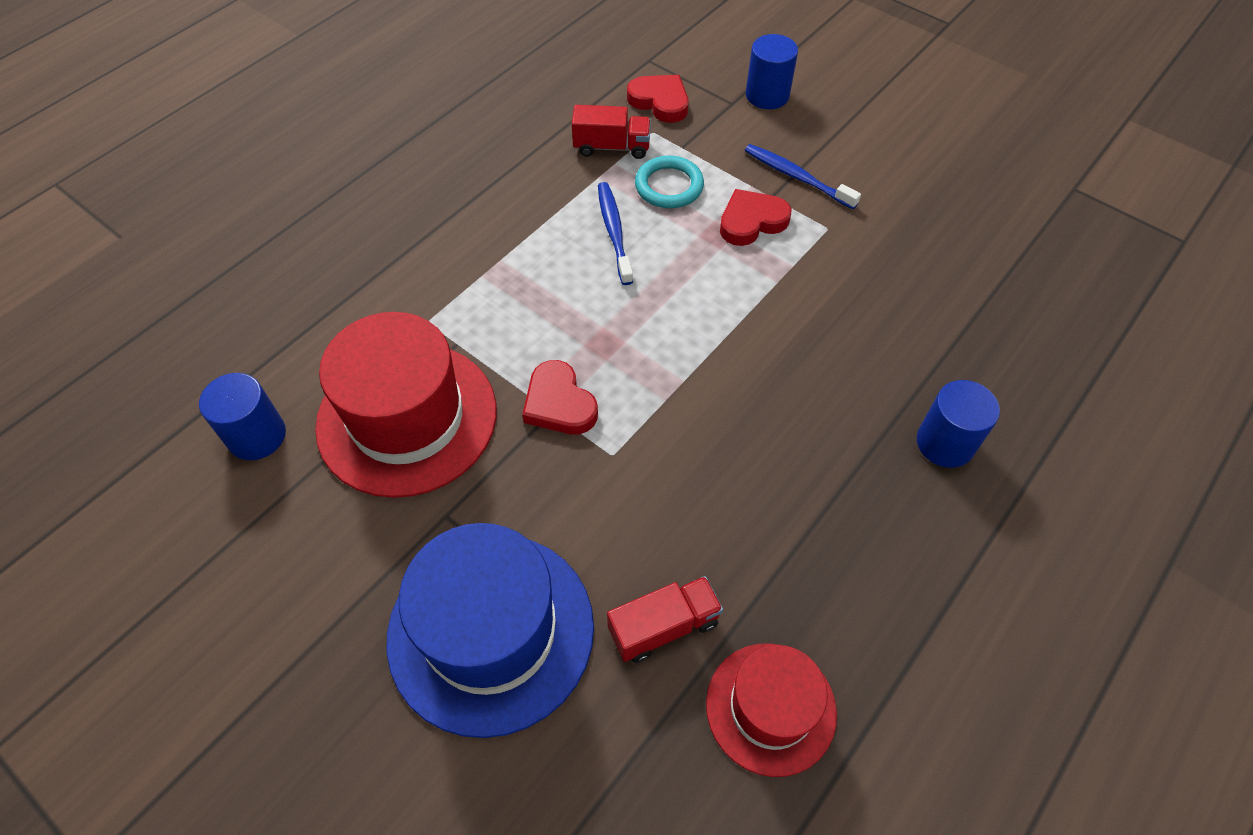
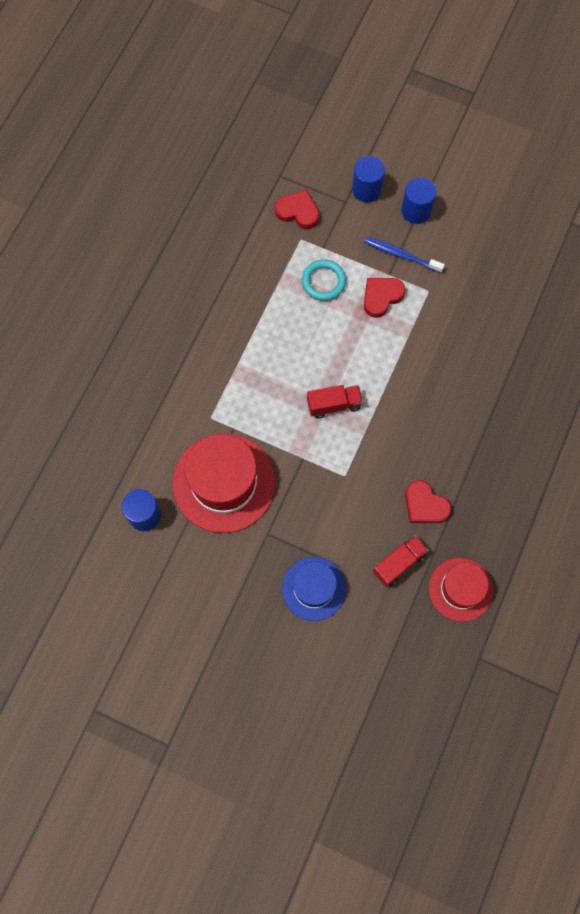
camera: 15 degrees left, 15 degrees up
(491, 631) = (314, 588): blue hat -> blue hat, size x0.60
(559, 403) = (305, 452): red heart -> red heart (425, 505)
(612, 147) = (278, 258): red truck -> red truck (334, 405)
(614, 232) = (300, 325): blue toothbrush -> none
(945, 443) = (520, 422): blue cylinder -> blue cylinder (416, 211)

